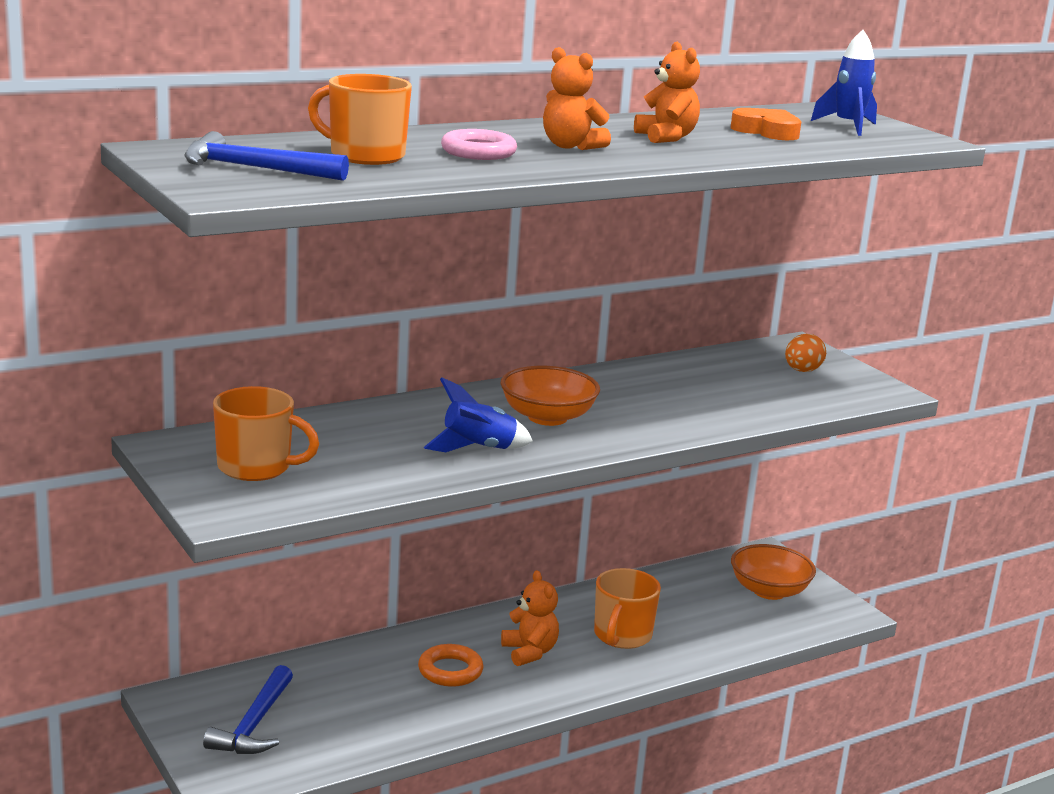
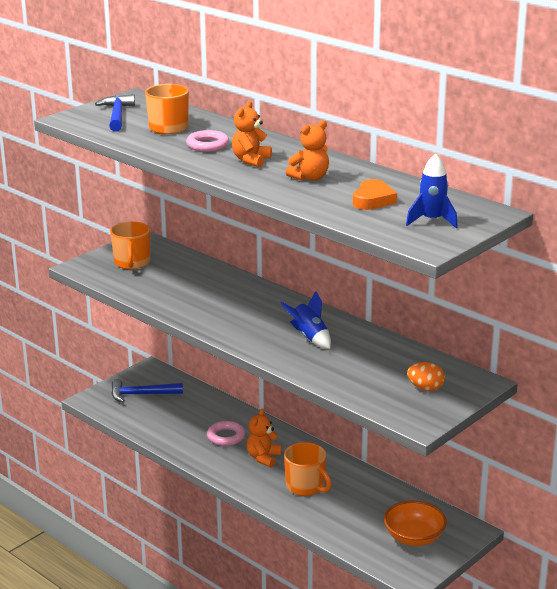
camera: 75 degrees right, 5 degrees up
(450, 671) = (226, 436): orange ring -> pink ring
(478, 449) = (196, 307): blue rocket -> blue rocket (309, 337)
(529, 652) = (263, 458): orange teddy bear -> orange teddy bear turned 150 degrees clockwise
(547, 417) = (258, 318): orange bowl -> none
(622, 636) = (306, 486): orange mug -> orange mug turned 135 degrees counterclockwise

